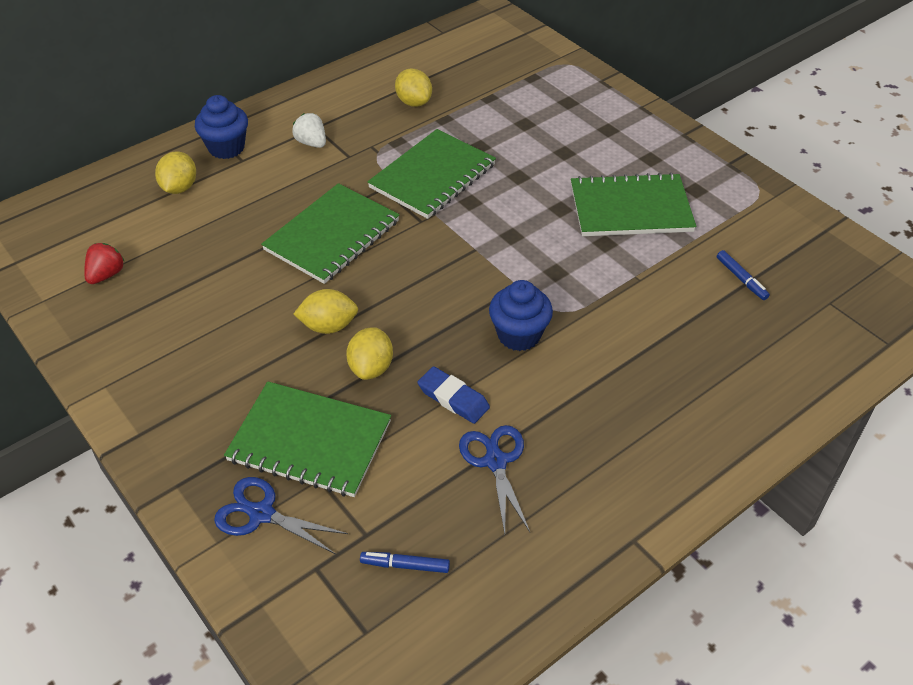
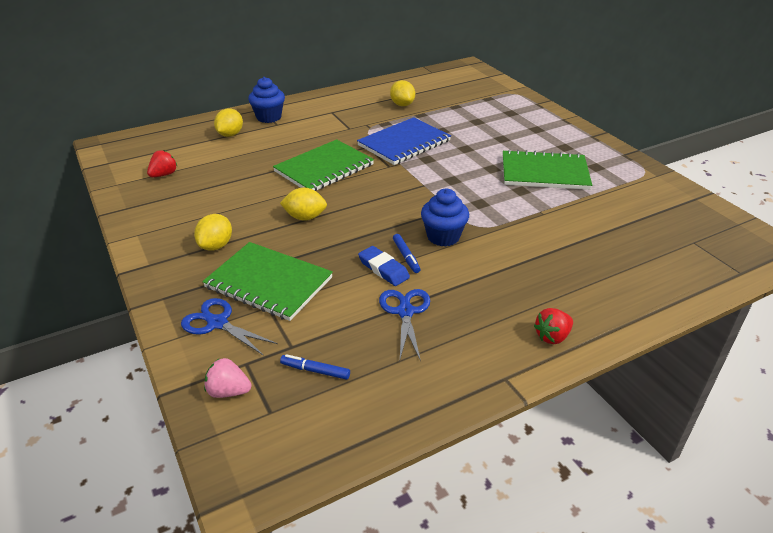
camera: 10 degrees right, 10 degrees down
(306, 612) = (228, 391): none -> pink strawberry
(311, 143) = (326, 119): white strawberry -> none
(371, 367) = (328, 244): yellow lemon -> yellow lemon (216, 246)
(432, 176) = (404, 143): green notebook -> blue notebook
(679, 472) = (552, 336): none -> red strawberry
(741, 279) = (623, 221): blue marker -> blue marker (406, 257)

